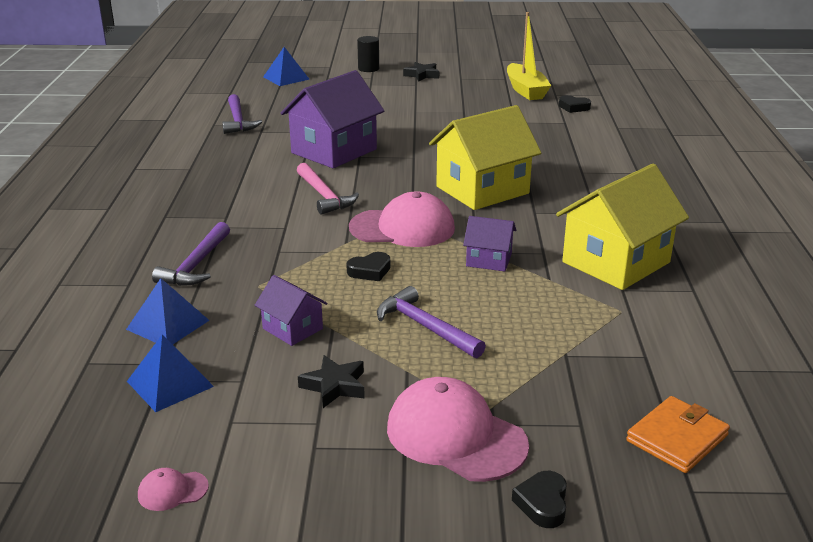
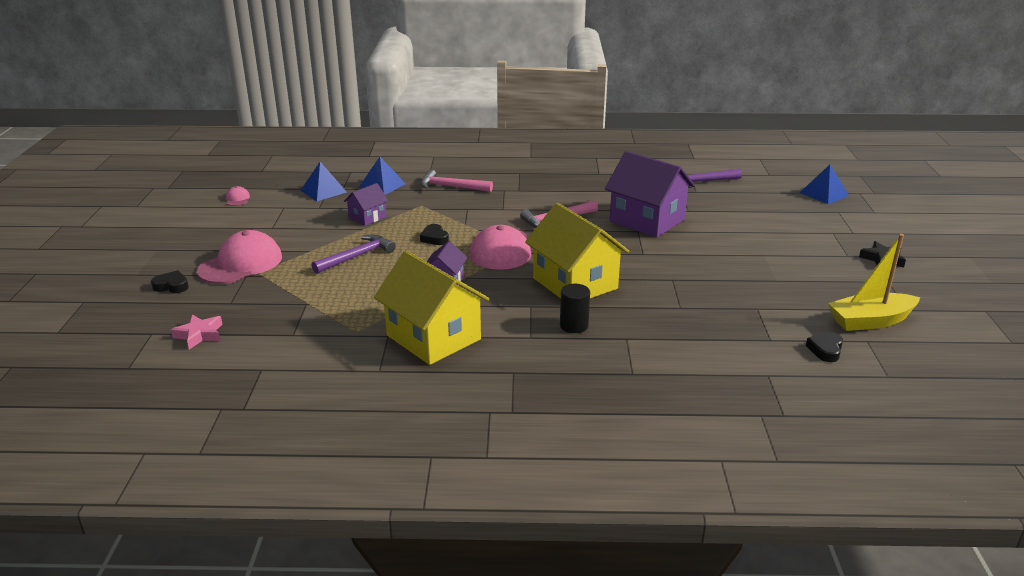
camera: 90 degrees right, 0 degrees up
(196, 264) = (451, 187): purple hammer -> pink hammer
(334, 386) = (303, 231): black star -> none
(368, 69) = (882, 230): black cylinder -> black cylinder (574, 325)
(677, 438) = (199, 335): orange wallet -> pink star

